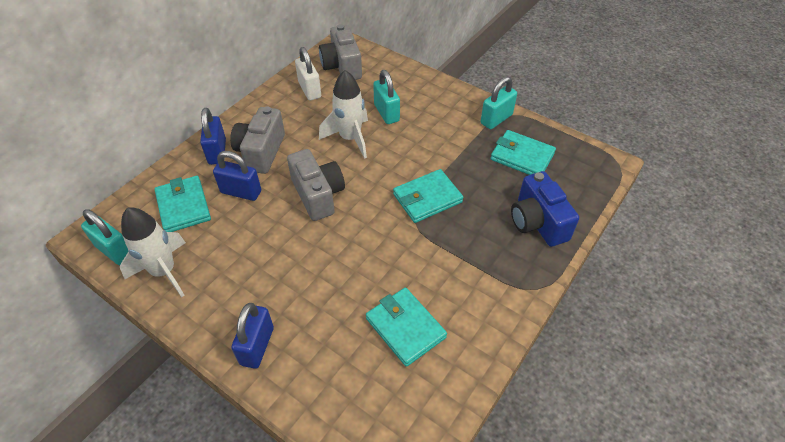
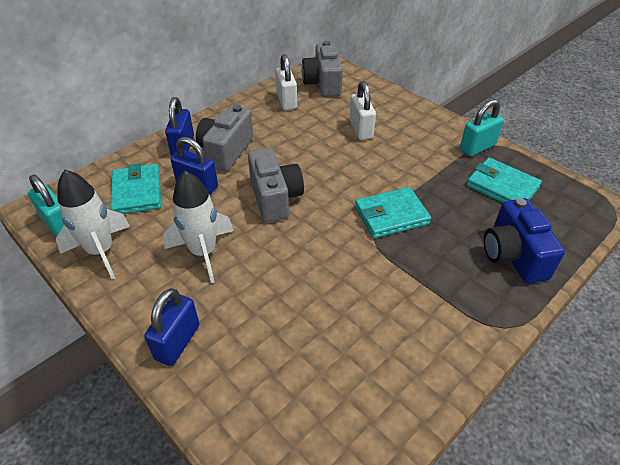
camera: 10 degrees right, 5 degrees down
(350, 138) = (319, 149): white rocket -> white rocket (203, 252)
(386, 113) = (361, 129): turquoise padlock -> white padlock
(405, 328) = (345, 348): turquoise wallet -> none

